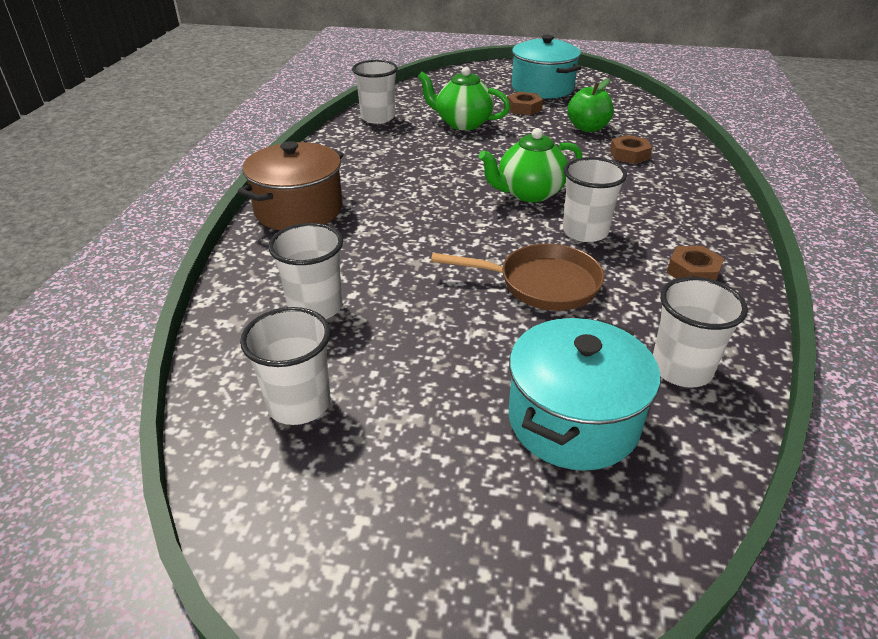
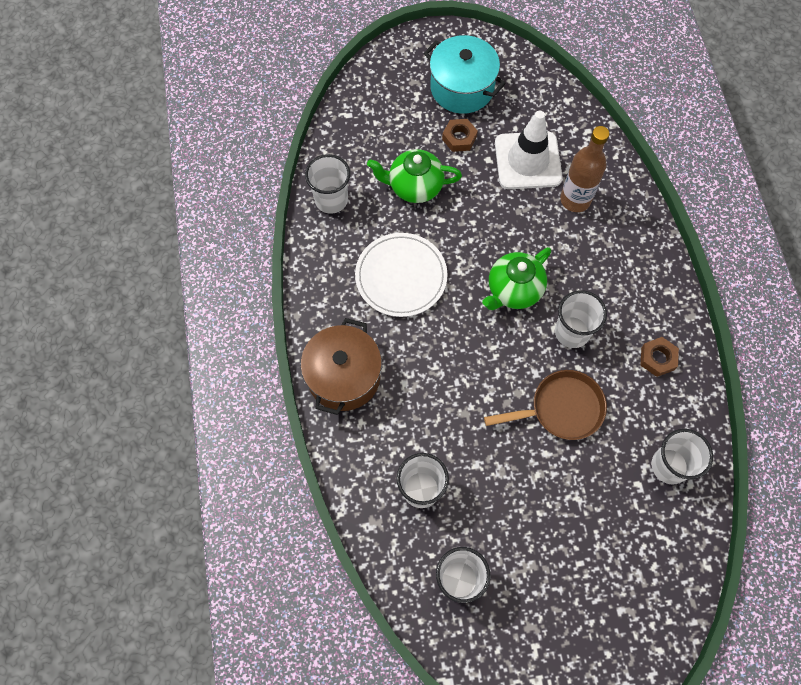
camera: 20 degrees left, 30 degrees up
(411, 165) = (401, 276): none -> white plate
(573, 420) = (619, 533): turquoise pot -> none
(587, 128) = (528, 161): green apple -> white traffic cone
(629, 155) = (575, 200): brown nut -> brown bottle

